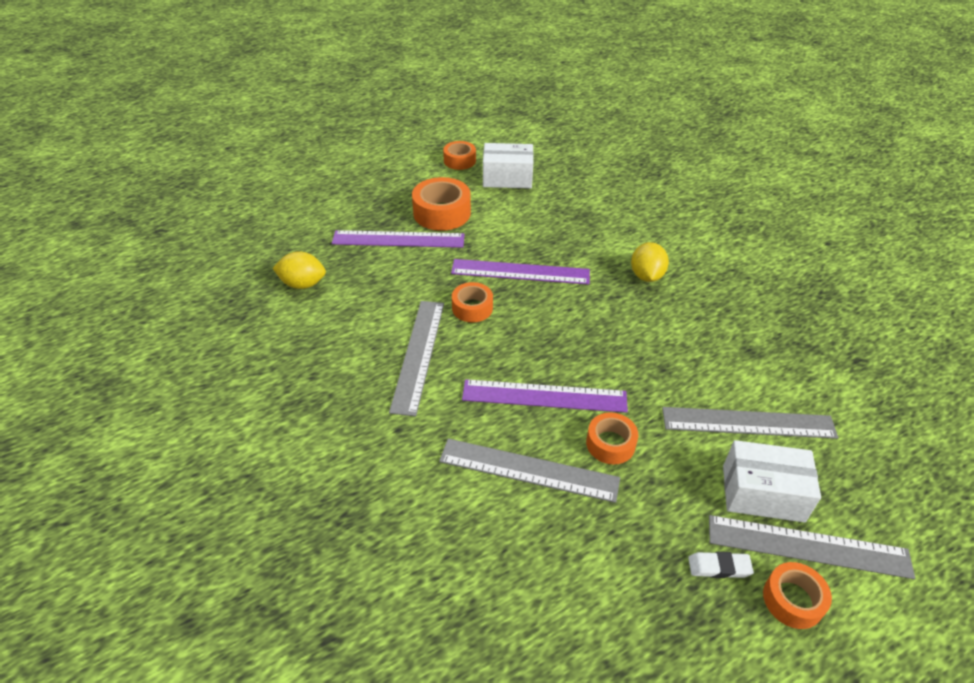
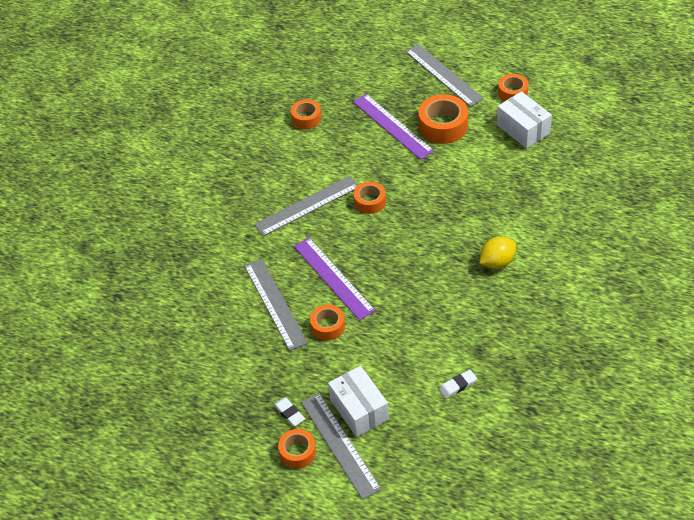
camera: 55 degrees right, 5 degrees up
(303, 284) = (306, 118): yellow lemon -> orange tape
(520, 272) = (428, 201): purple ruler -> none
(748, 423) = (409, 379): grey ruler -> grey ruler (443, 75)
(787, 392) = (458, 385): none -> white eraser

